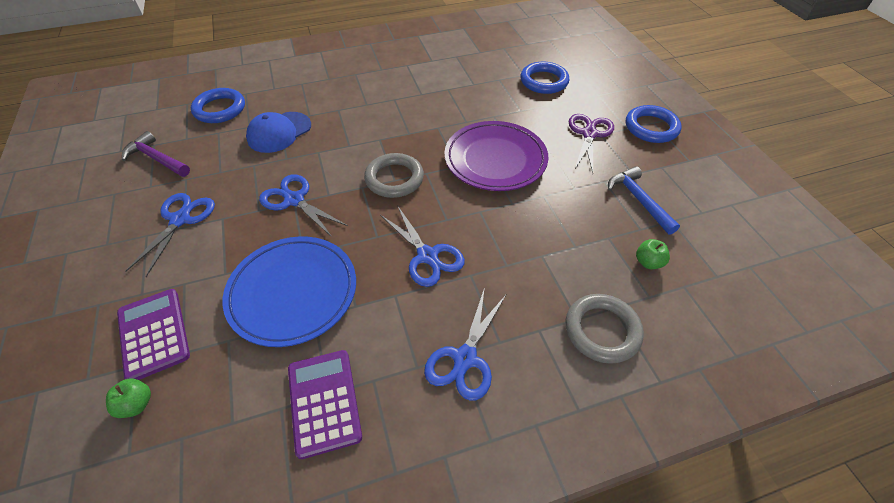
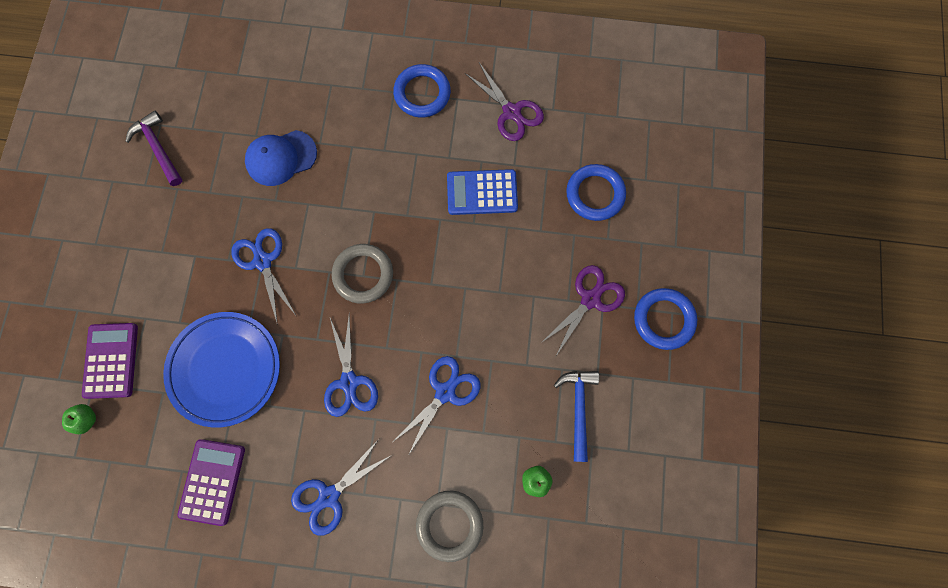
camera: 25 degrees right, 25 degrees up
(180, 219) = (160, 241): blue scissors -> blue scissors (445, 392)
(220, 109) = (235, 95): blue ring -> blue ring (422, 93)
(452, 60) = (511, 112): none -> purple scissors
(460, 104) = (482, 192): none -> blue calculator
(495, 160) = (472, 292): purple plate -> none

